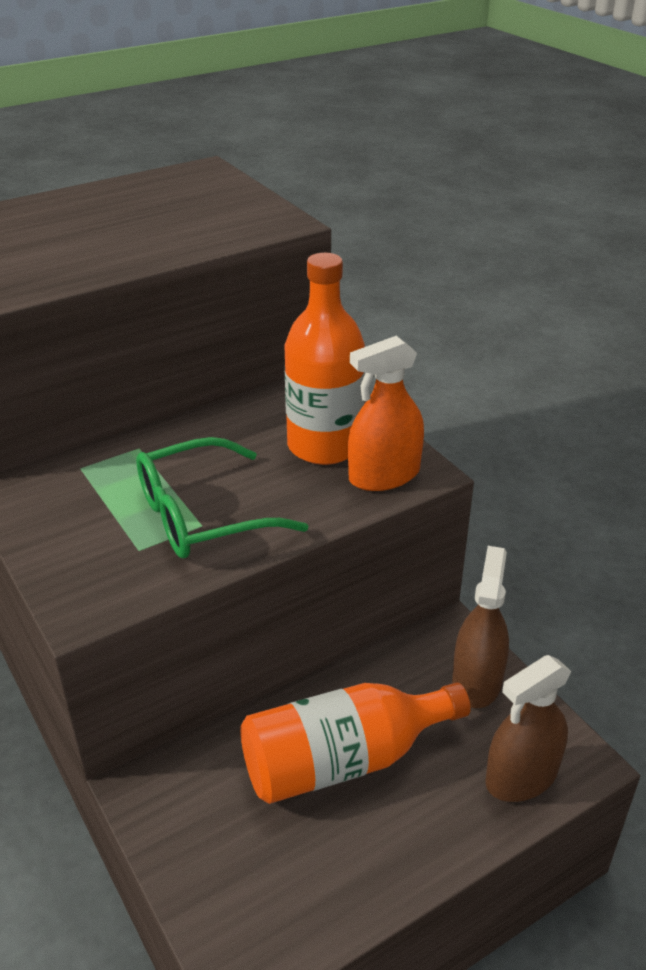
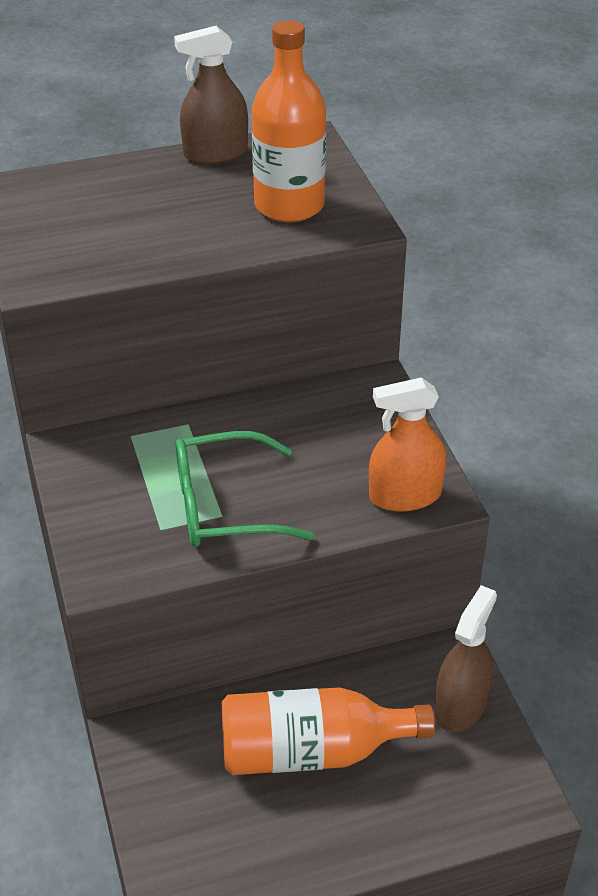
camera: 15 degrees right, 5 degrees up
(324, 445) = (359, 453): orange bottle -> orange bottle (289, 205)
(521, 776) = (468, 803): brown spray bottle -> brown spray bottle (215, 153)

